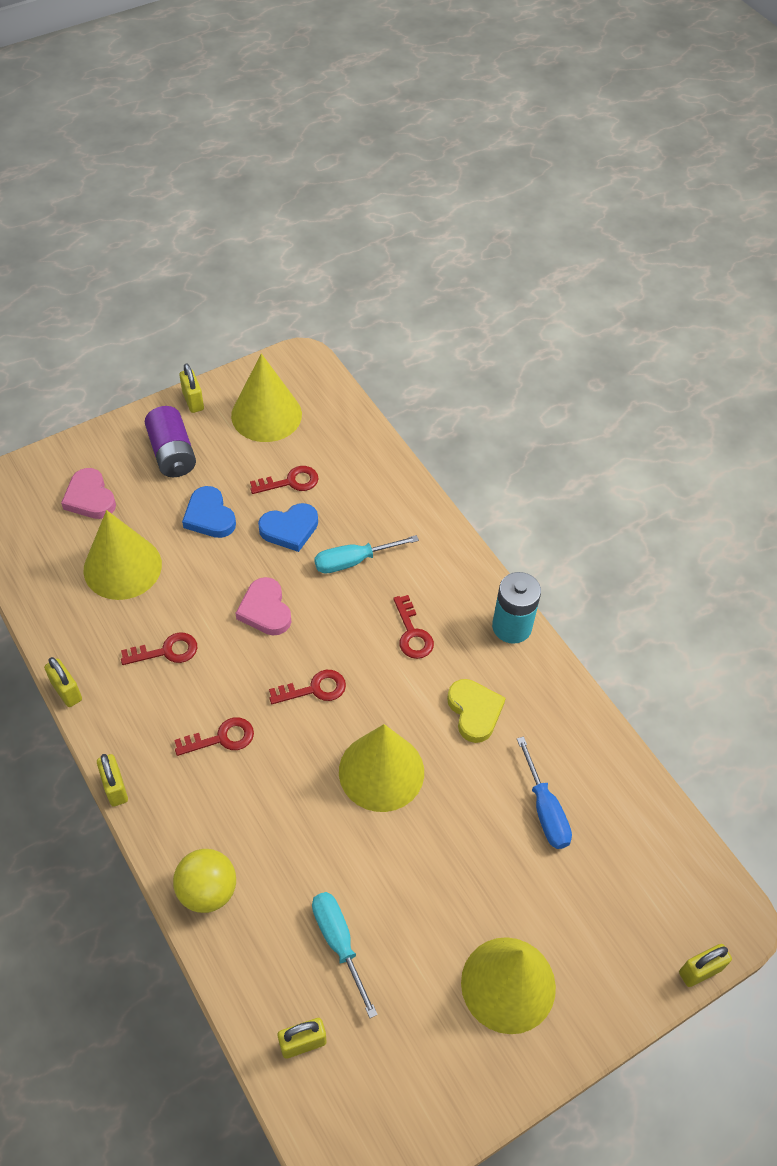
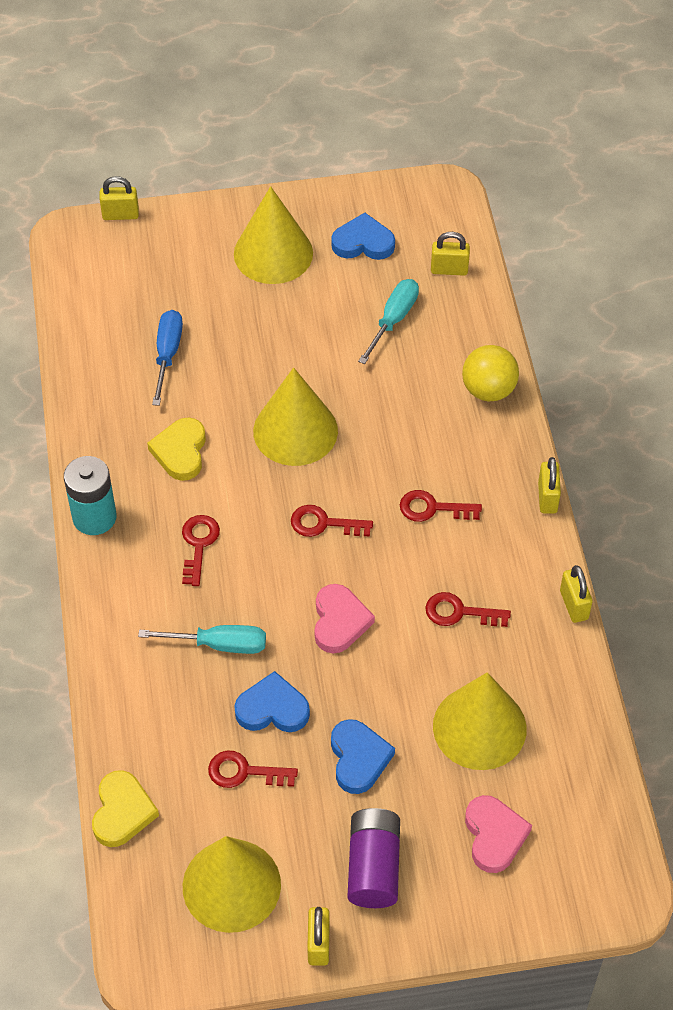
camera: 155 degrees left, 0 degrees up
(339, 943) = (393, 320): turquoise screwdriver -> turquoise screwdriver turned 150 degrees counterclockwise
(363, 433) = (122, 812): none -> yellow heart
(416, 1043) = (363, 242): none -> blue heart

